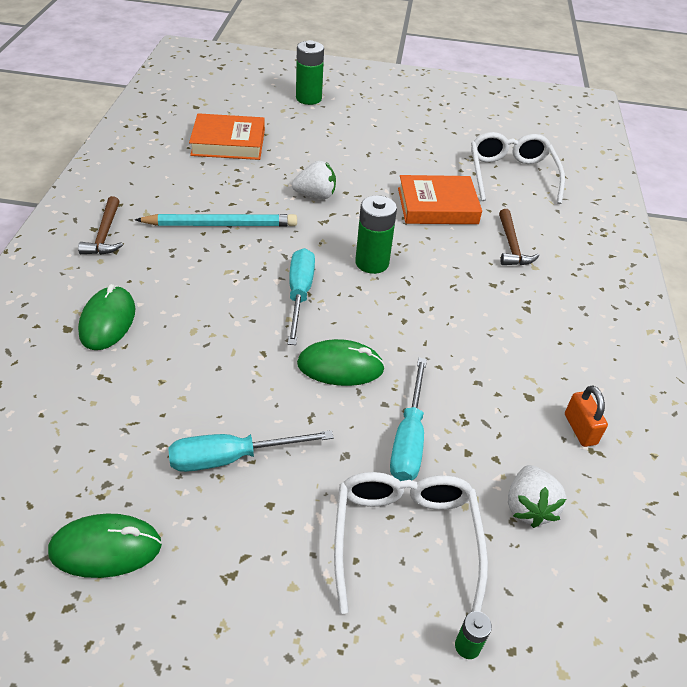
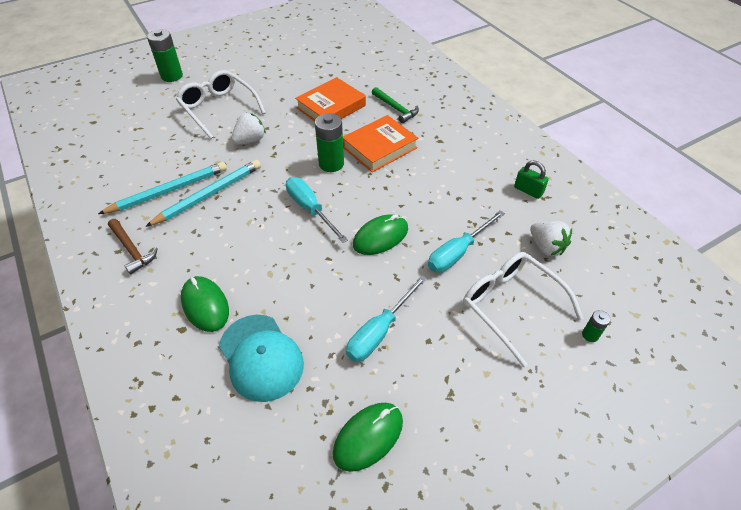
camera: 35 degrees left, 5 degrees up
(100, 400) = (261, 357): none -> turquoise cap
(191, 201) = (169, 190): none -> turquoise pencil
(228, 143) = (149, 136): orange book -> orange book (379, 147)
(408, 439) = (458, 252): turquoise screwdriver -> turquoise screwdriver turned 75 degrees clockwise
(511, 175) = (352, 65): white glasses -> white glasses (218, 109)
(511, 245) = (396, 109): brown hammer -> green hammer
(580, 429) = (528, 191): orange padlock -> green padlock

